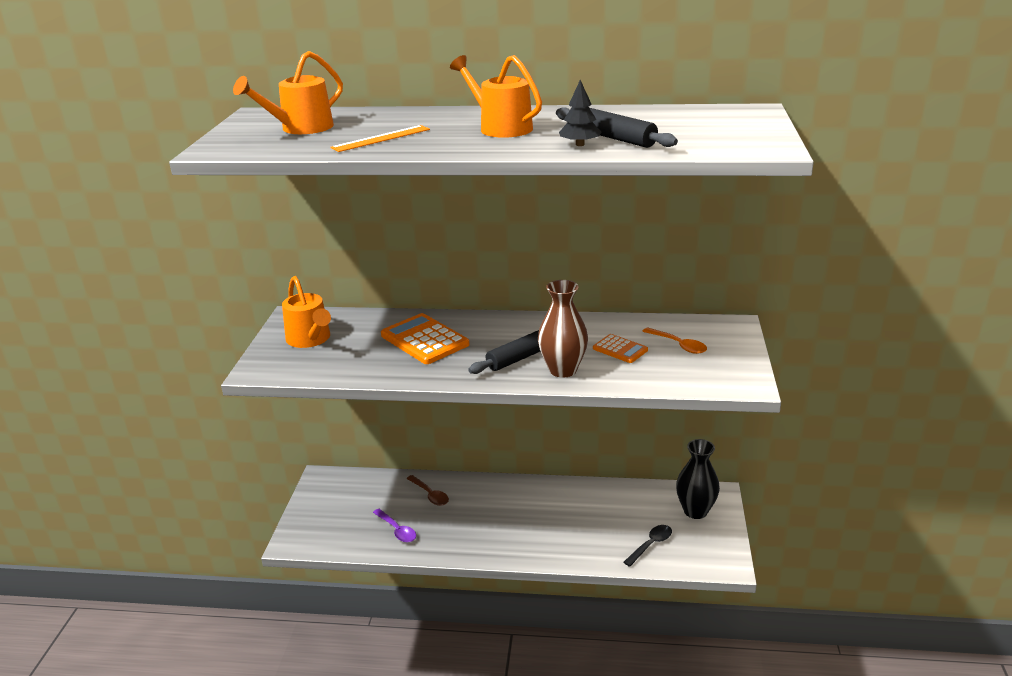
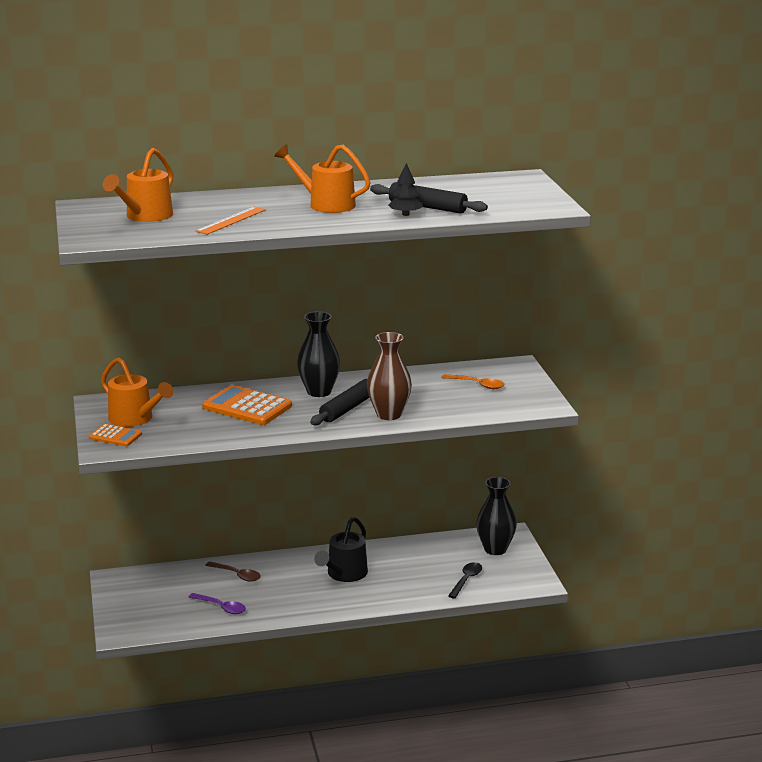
camera: 20 degrees left, 5 degrees down
(506, 331) = (319, 392): none -> black vase
(530, 513) = (344, 574): none -> black watering can
(620, 349) = (429, 393): orange calculator -> orange calculator (115, 436)

